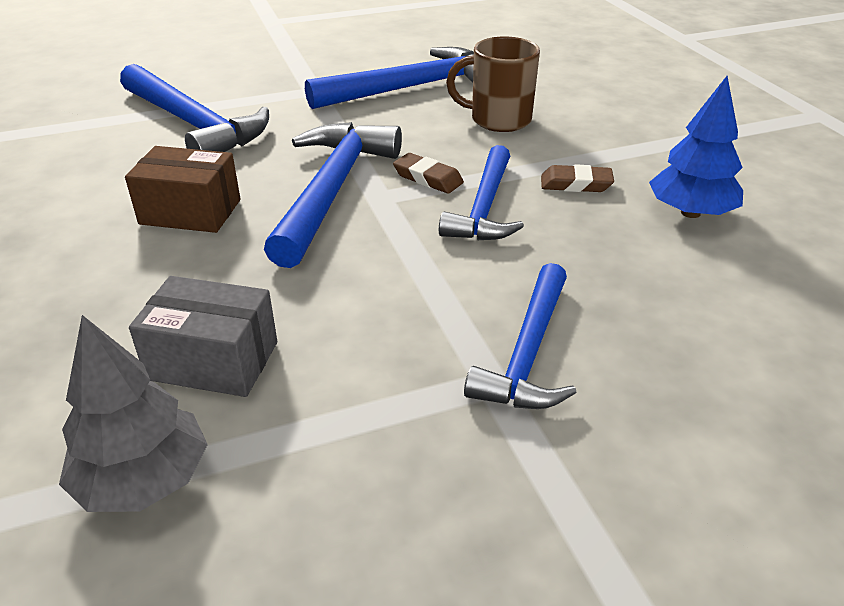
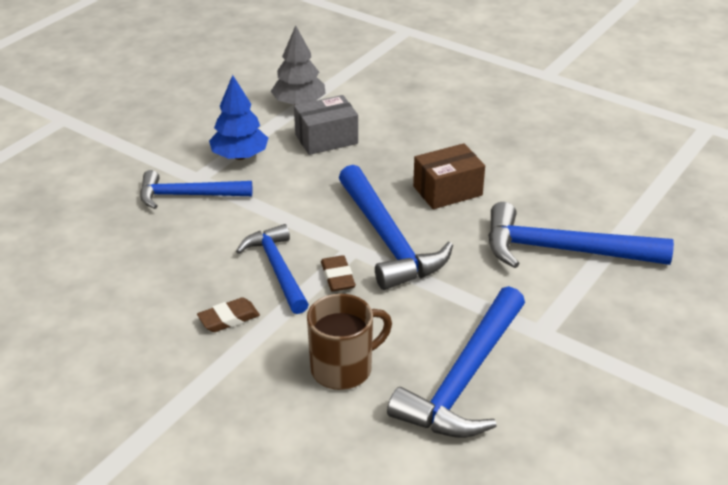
camera: 145 degrees right, 0 degrees up
(428, 178) = (337, 277): brown eraser -> brown eraser turned 75 degrees clockwise
(528, 353) = (188, 195): blue hammer -> blue hammer turned 75 degrees counterclockwise
(690, 212) = (132, 326): blue tree -> blue tree (240, 156)

